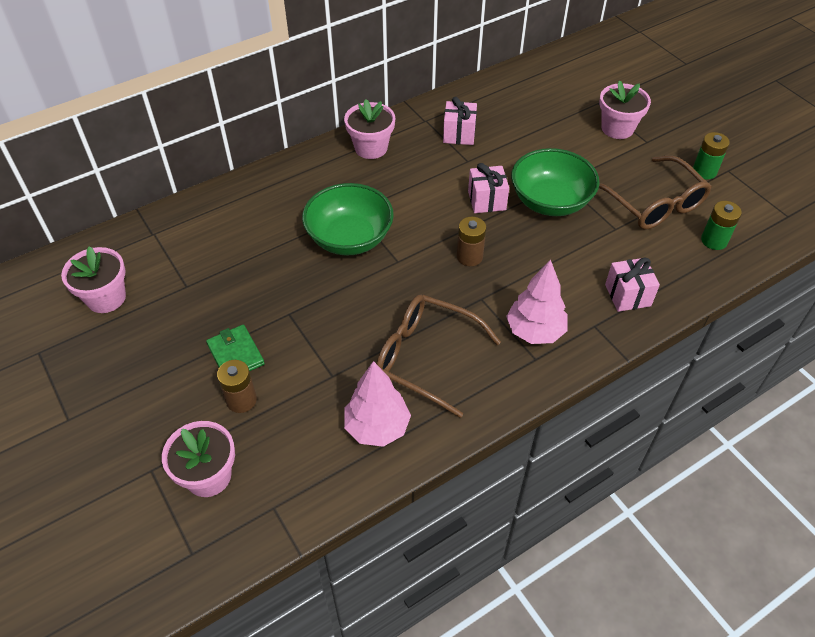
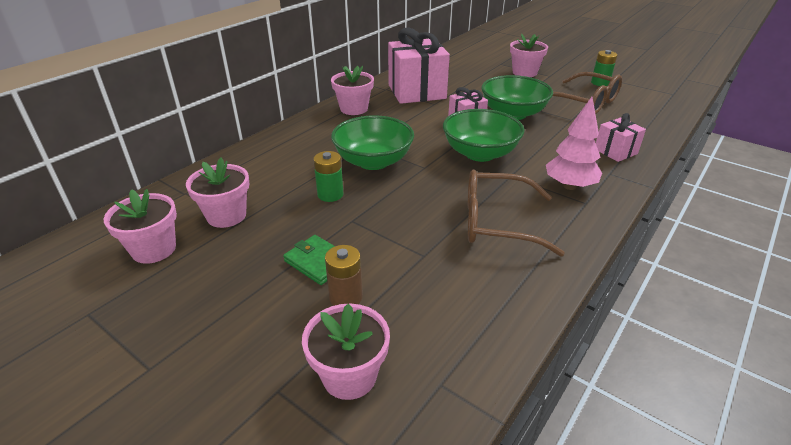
camera: 20 degrees left, 15 degrees down
(179, 274) = (226, 216): none -> pink flower pot
(377, 427) = (494, 284): pink tree -> none
(459, 134) = (416, 92): pink gift -> pink gift, size x1.96
(469, 256) = (480, 153): brown battery -> green bowl
(714, 240) = (641, 113): green battery -> green battery (330, 194)

